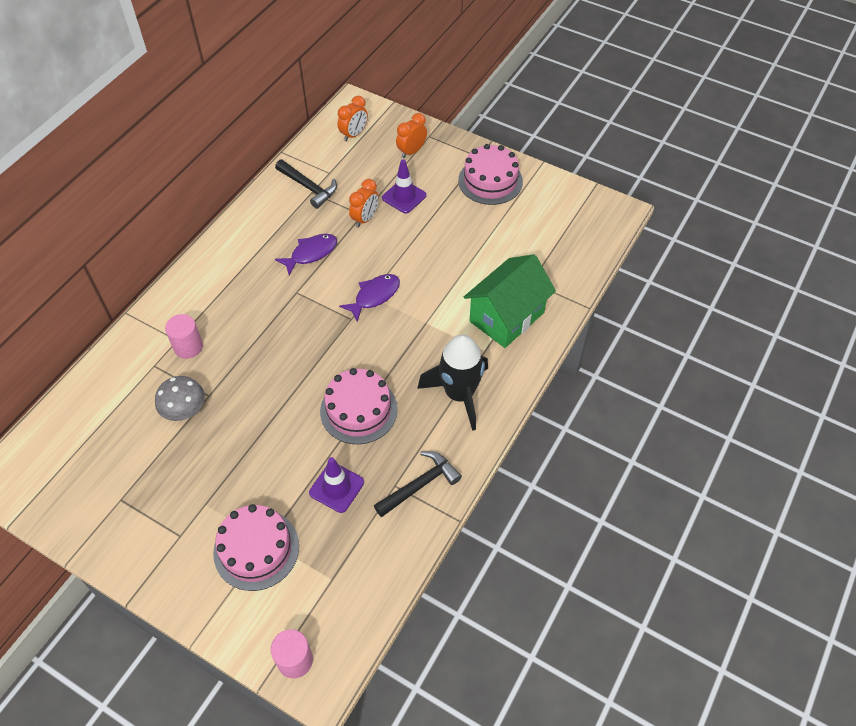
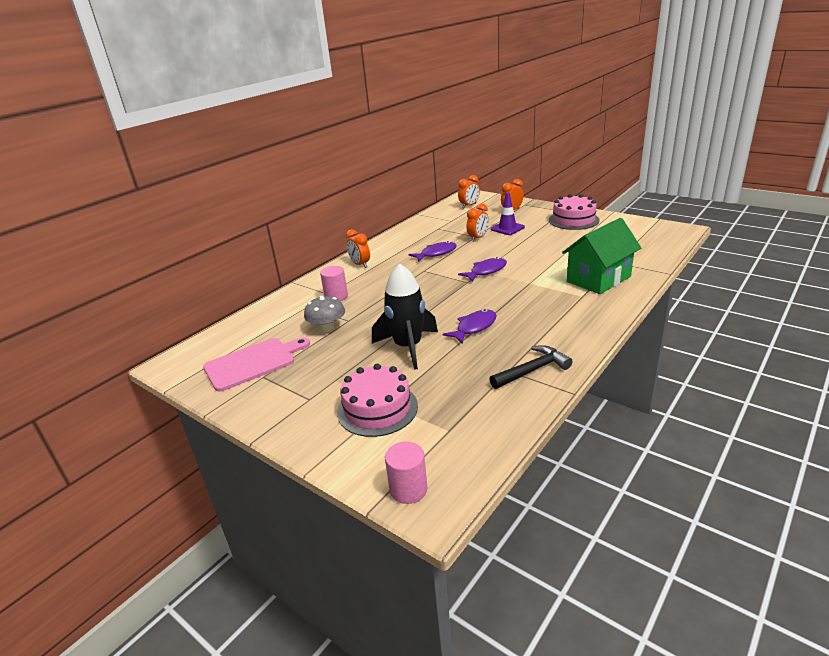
camera: 10 degrees right, 25 degrees down
(104, 476) = (253, 363): none -> pink cutting board
(212, 276) = (360, 265): none -> orange clock
(308, 187) = (435, 227): black hammer -> none
(336, 487) = (454, 371): purple traffic cone -> none
(358, 410) = (474, 327): pink cake -> purple fish
(459, 394) = (563, 318): black rocket -> black rocket (408, 347)

